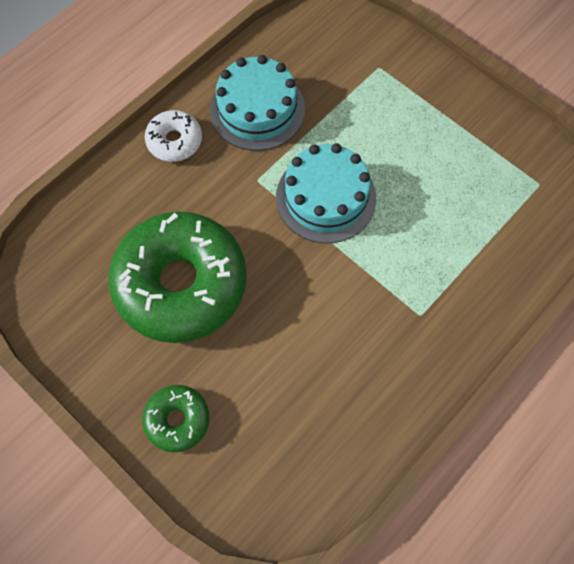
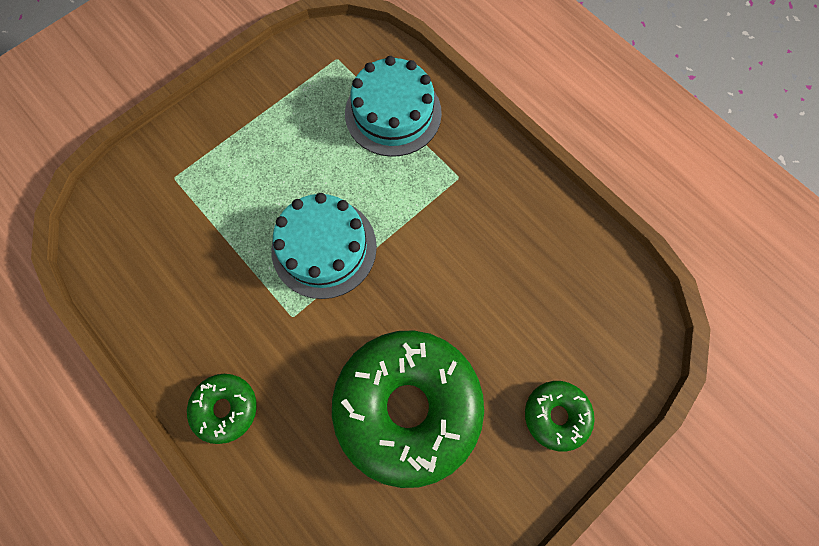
camera: 85 degrees left, 5 degrees up
(174, 141) = (225, 408): white donut -> green donut
(257, 109) = (201, 310): turquoise cake -> turquoise cake (393, 113)

